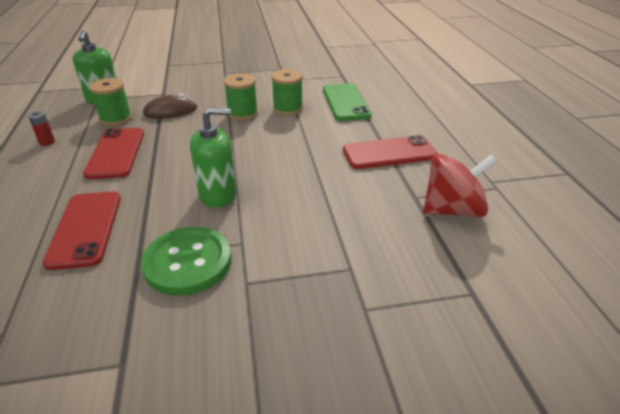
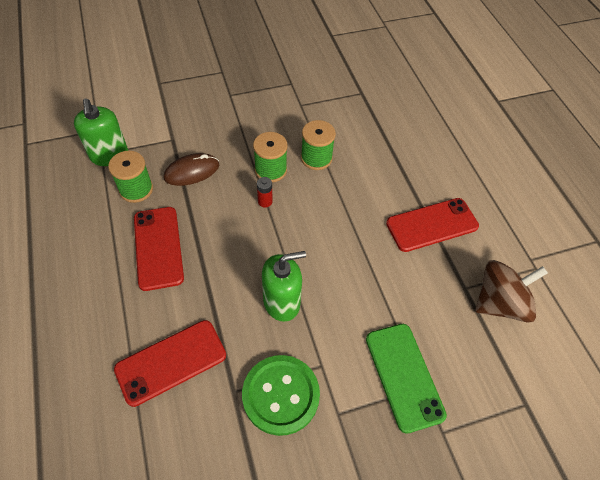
camera: 10 degrees left, 20 degrees up
(47, 142) = (77, 235): red battery -> red battery (265, 201)
(86, 229) = (171, 362): red phone -> red phone turned 75 degrees clockwise
(346, 102) = (374, 143): green phone -> green phone (404, 376)
(452, 210) = (499, 303): red spinning top -> brown spinning top

